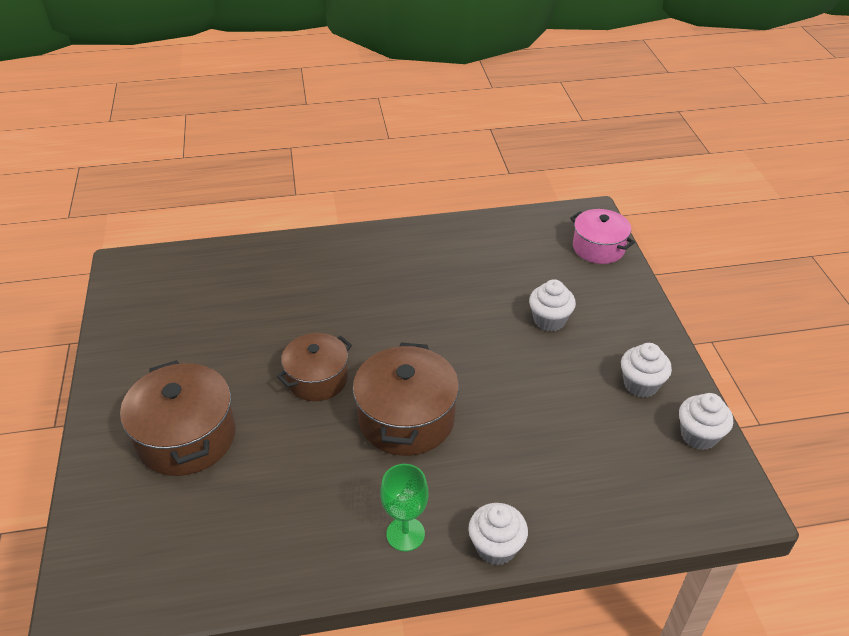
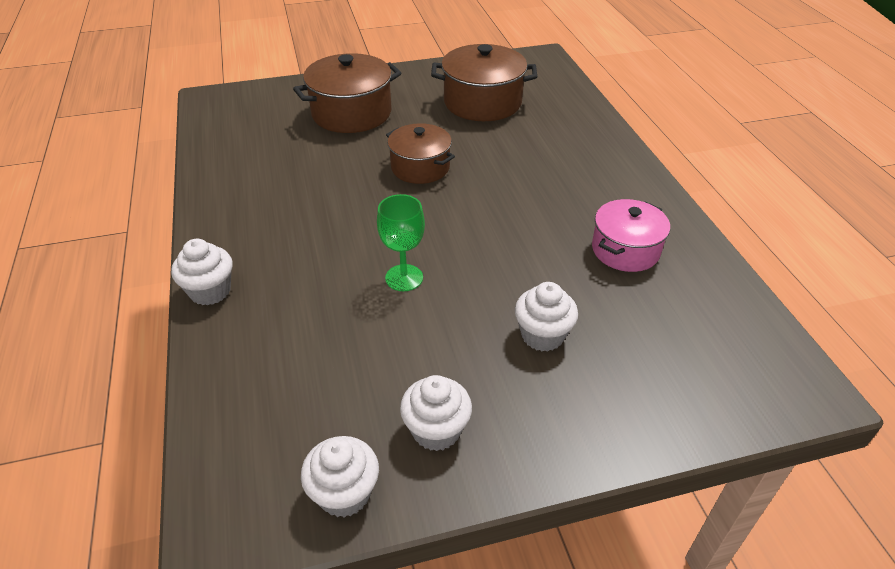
camera: 85 degrees right, 0 degrees up
(405, 534) = (237, 233): green goblet -> green goblet (404, 278)
(406, 418) = (372, 225): brown pot -> brown pot (482, 102)
(598, 248) = (724, 397): pink pot -> pink pot (625, 250)

